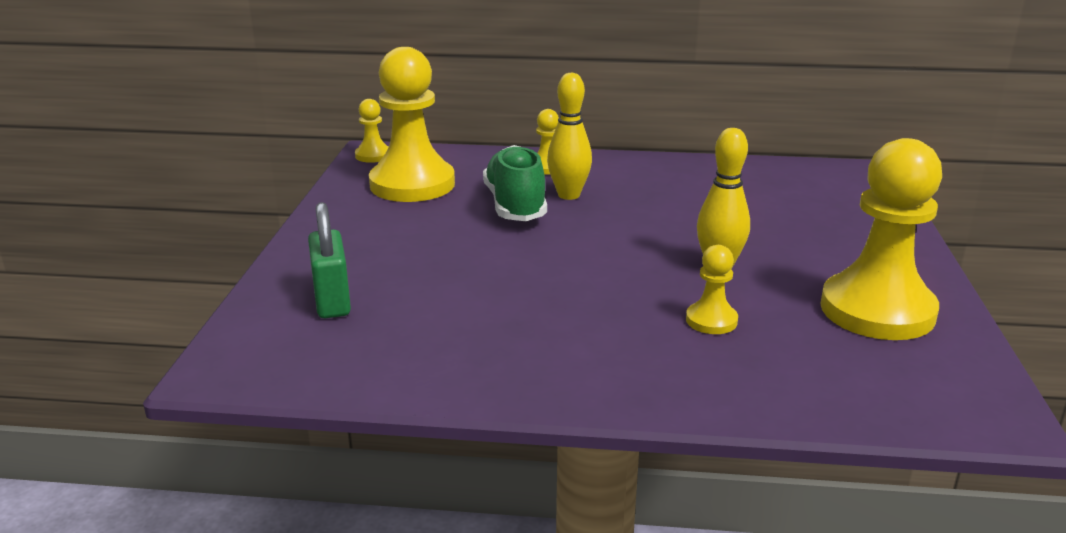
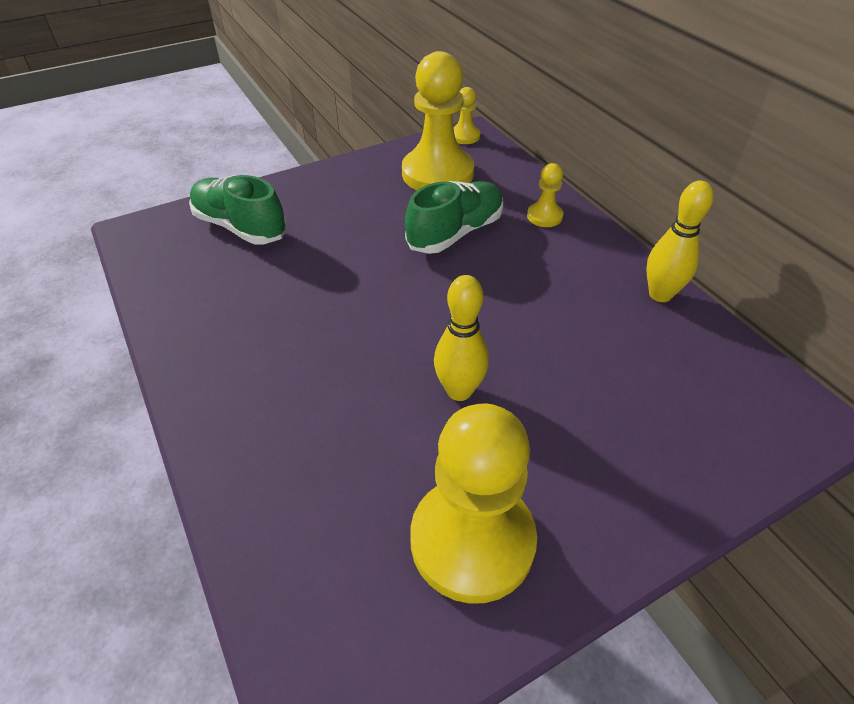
camera: 55 degrees right, 20 degrees up
(332, 301) = (240, 227): green padlock -> green shoe
(568, 195) = (505, 250): yellow bowling pin -> yellow bowling pin (660, 294)
(711, 320) = (356, 423): yellow pawn -> none

